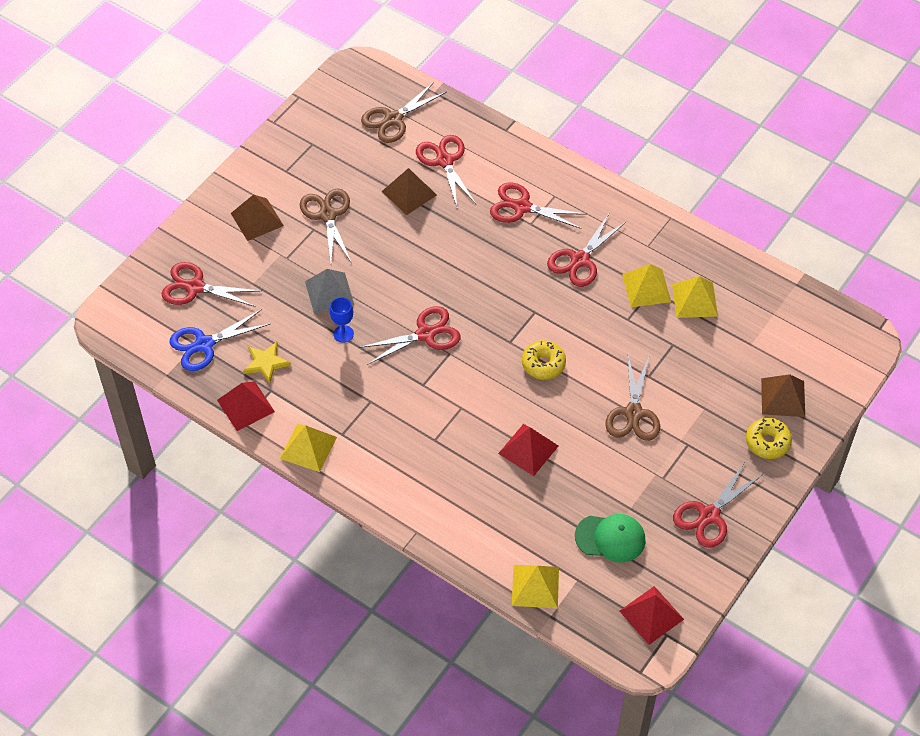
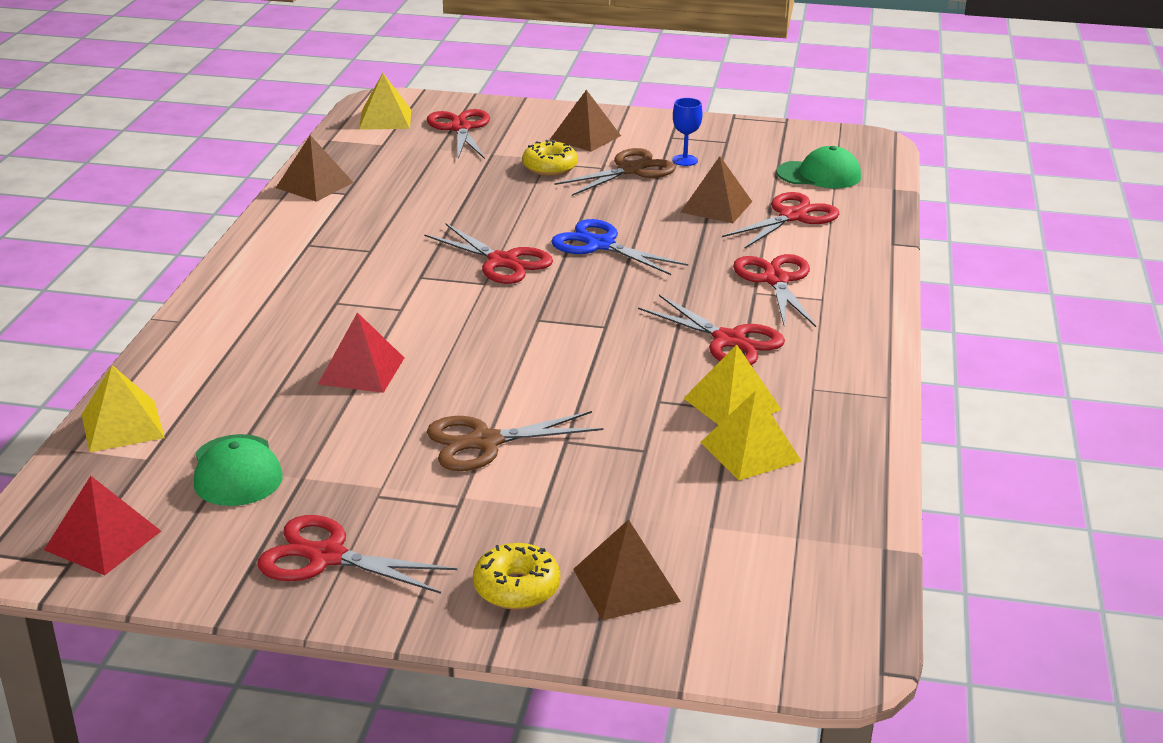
camera: 65 degrees right, 25 degrees down
(204, 344) = (385, 148): blue scissors -> blue scissors (600, 245)
(245, 405) = (314, 185): red pyramid -> brown pyramid
(266, 363) = (384, 182): yellow star -> none
(308, 447) = (275, 229): yellow pyramid -> yellow pyramid (385, 119)
(329, 293) = (516, 194): grey pyramid -> none
(343, 334) = (461, 214): blue goblet -> blue goblet (685, 160)
(393, 119) = (819, 175): brown scissors -> green cap
(543, 364) = (519, 351): yellow donut -> yellow donut (549, 167)
(580, 260) = (729, 340): red scissors -> red scissors turned 150 degrees counterclockwise

